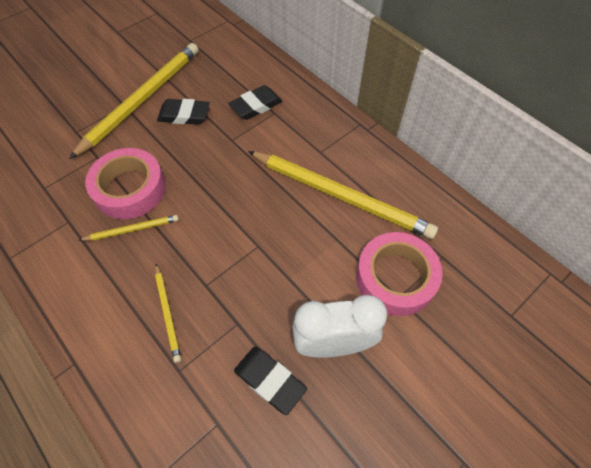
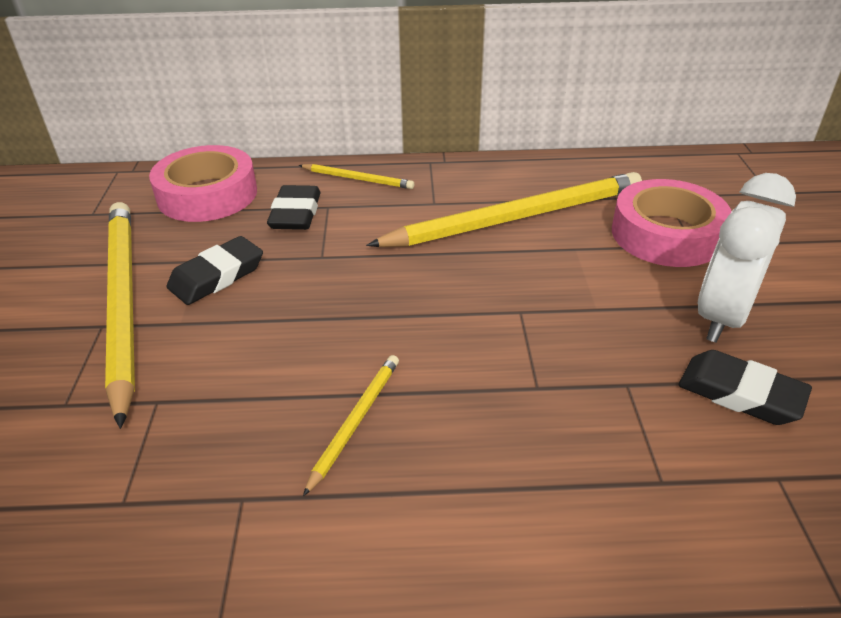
camera: 50 degrees left, 20 degrees down
(130, 189) = (274, 390): pink tape -> pink tape (207, 194)
(168, 313) = (551, 448): yellow pencil -> yellow pencil (358, 179)
(270, 380) = (740, 393): black eraser -> black eraser turned 45 degrees clockwise

